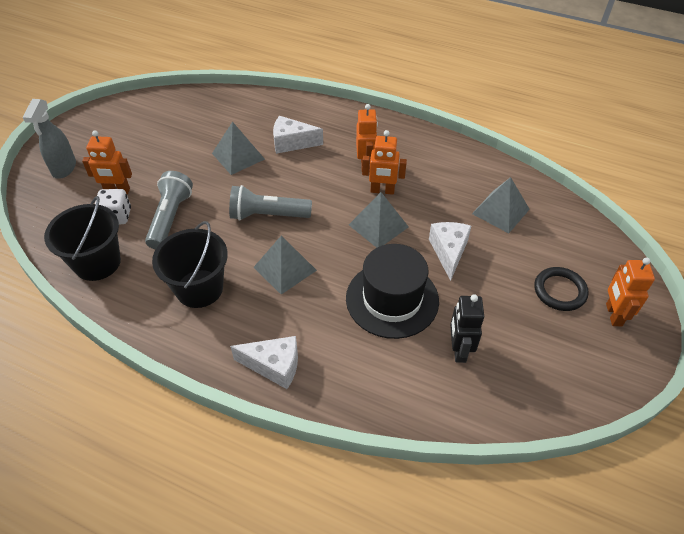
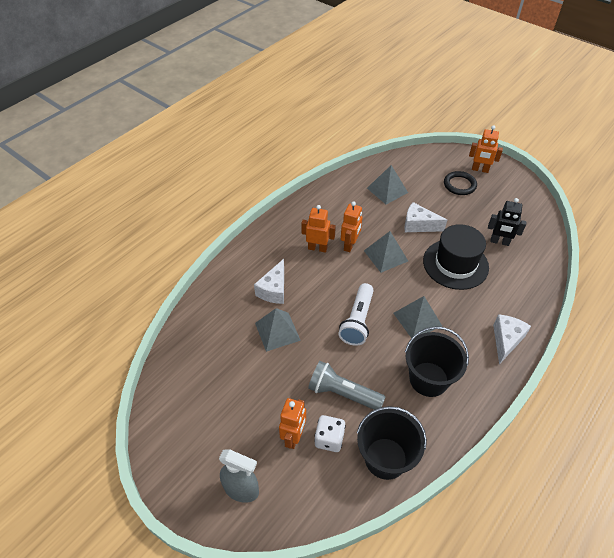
camera: 75 degrees left, 0 degrees up
(267, 215) = (357, 321): grey flashlight -> white flashlight

